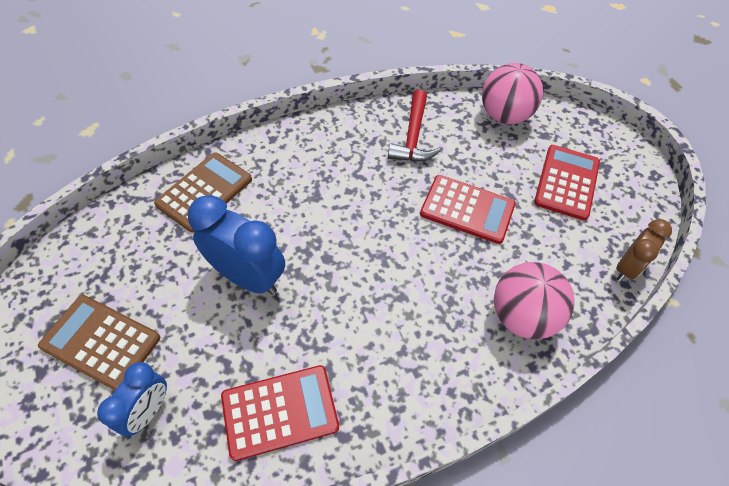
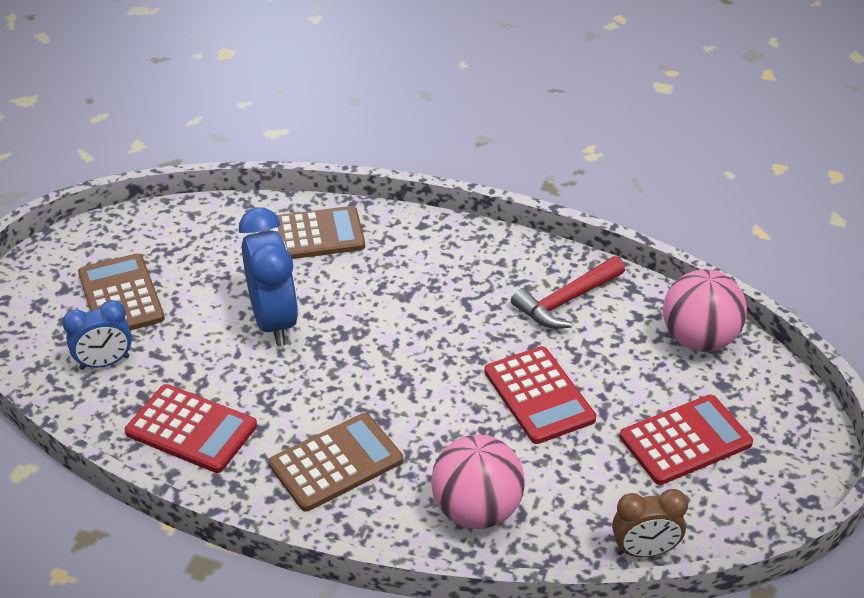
camera: 45 degrees right, 15 degrees down
(407, 353) = (336, 463): none -> brown calculator

